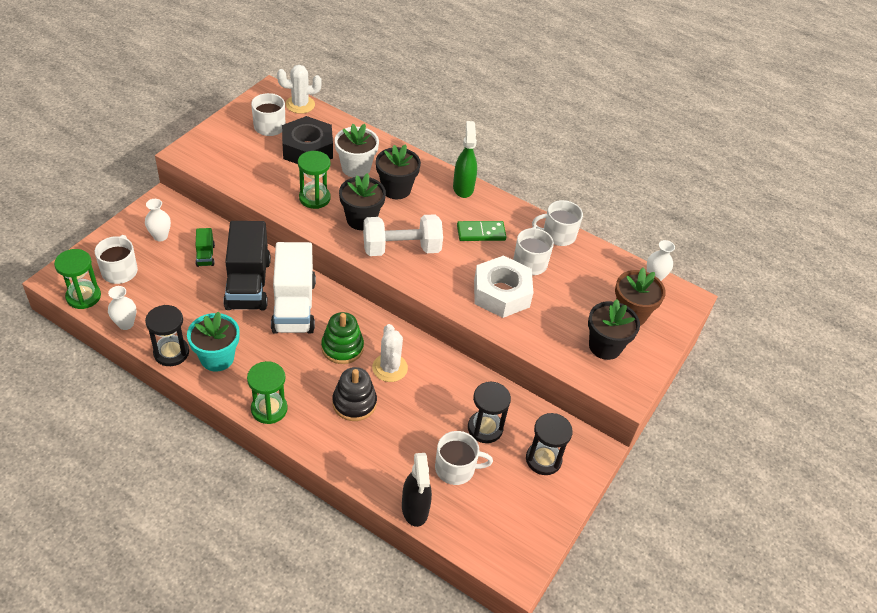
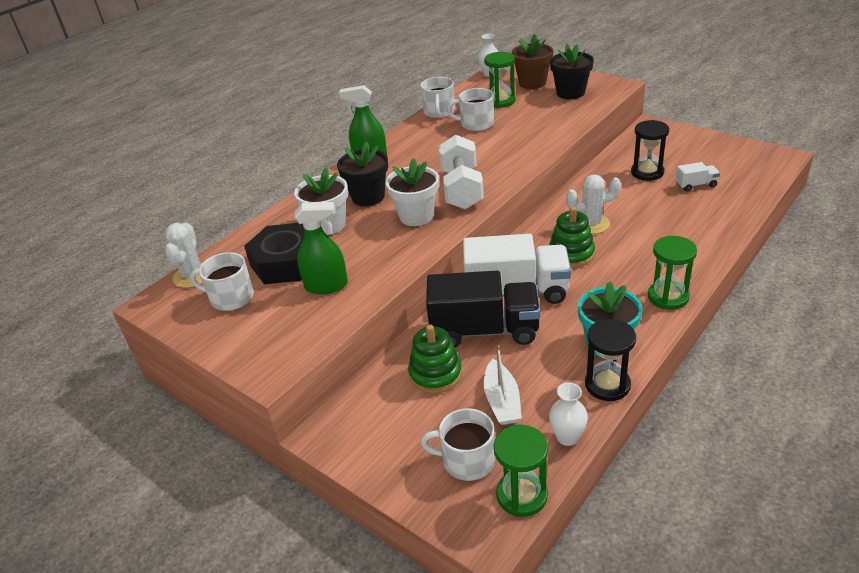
camera: 75 degrees left, 10 degrees down
(160, 236) = (397, 425): white vase -> none
(169, 291) = (502, 401): none -> white boat
(205, 255) = (435, 374): green truck -> green stacking toy
(273, 172) = (326, 286): none -> green spray bottle
(314, 198) = (378, 250): green hourglass -> green hourglass (500, 101)
(354, 403) = (642, 242): black stacking toy -> none
(361, 219) = (416, 216): black flower pot -> white flower pot
(415, 509) = (748, 204): black spray bottle -> none
(456, 468) = (696, 185): white mug -> white truck
(481, 233) = (437, 148): green domino -> none
(501, 293) = (517, 136): white nut -> none
(543, 459) = (669, 146): black hourglass -> none

